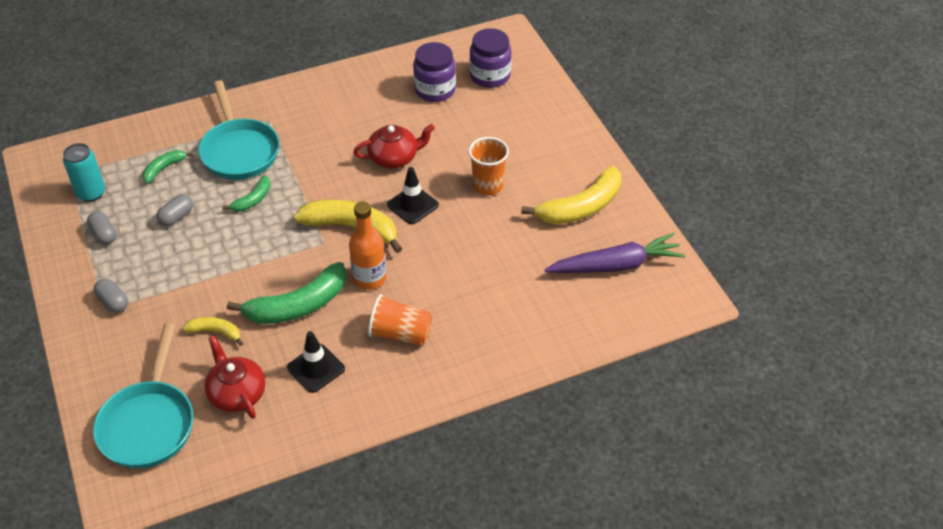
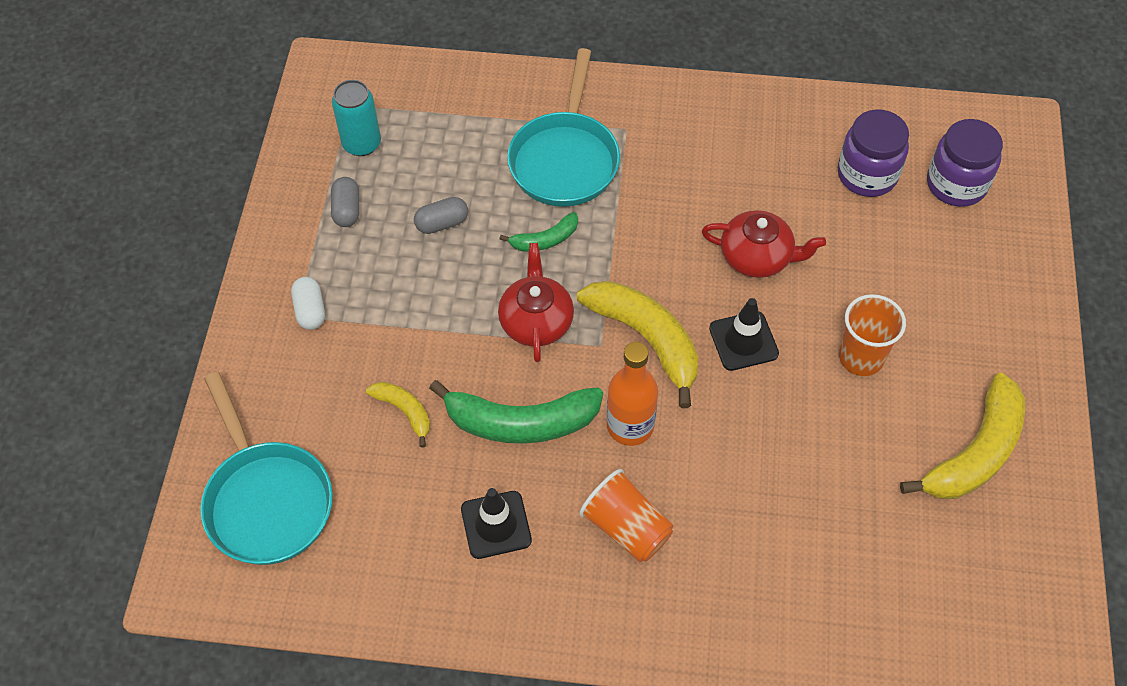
camera: 30 degrees right, 10 degrees up
(113, 302) = (310, 310): grey capsule -> white capsule
(149, 423) = (266, 500): turquoise pan -> turquoise pan turned 60 degrees counterclockwise
(164, 168) = (462, 146): green banana -> none
(237, 393) = (385, 511): red teapot -> red teapot (536, 321)
(581, 207) = (975, 453): yellow banana -> yellow banana turned 45 degrees counterclockwise
(615, 265) = (974, 569): purple carrot -> none

